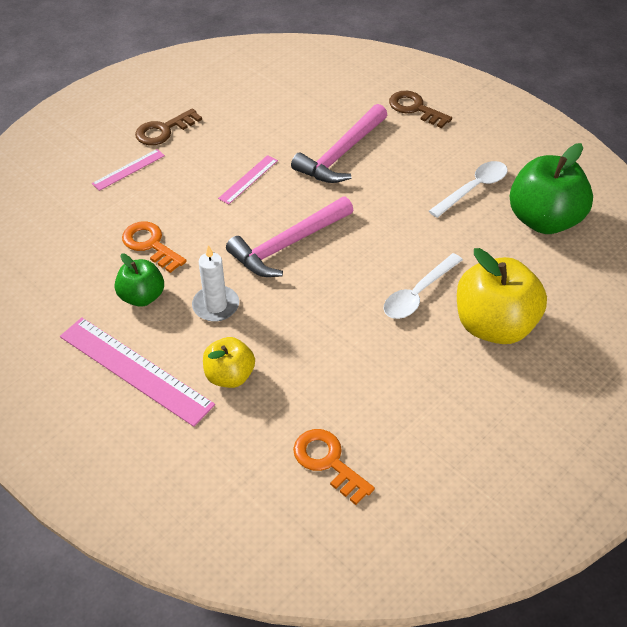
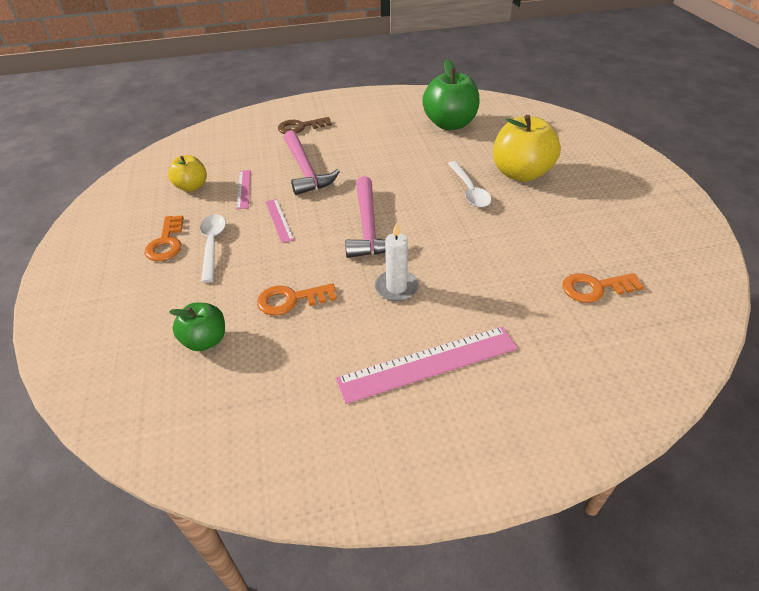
camera: 55 degrees left, 5 degrees down
(129, 169) = (186, 280): pink ruler -> pink ruler (244, 189)
(142, 297) = (346, 327): green apple -> green apple (205, 340)
(163, 130) = (166, 243): brown key -> orange key
(230, 376) = (477, 307): yellow apple -> yellow apple (192, 187)
(473, 189) = (398, 136): white spoon -> white spoon (212, 245)

